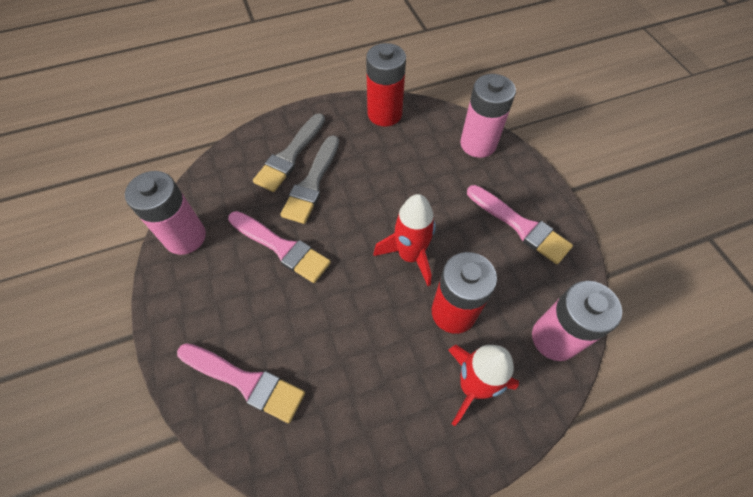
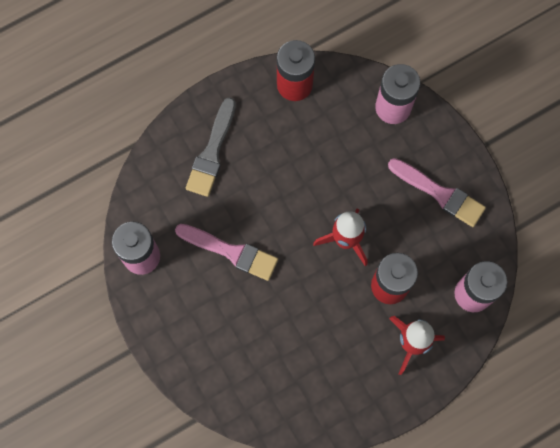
camera: 10 degrees left, 15 degrees up
(245, 382) = (235, 371): pink brush -> none
(312, 183) = (241, 180): grey brush -> none

